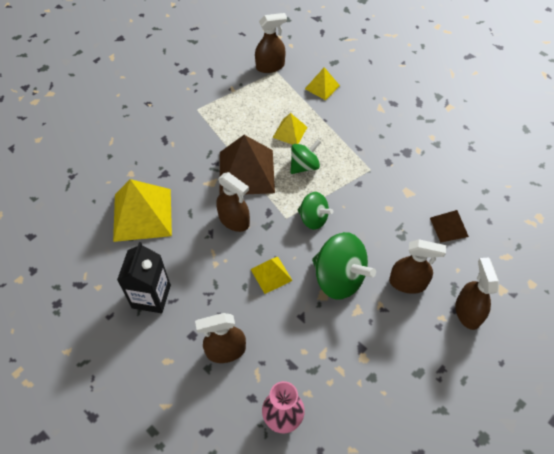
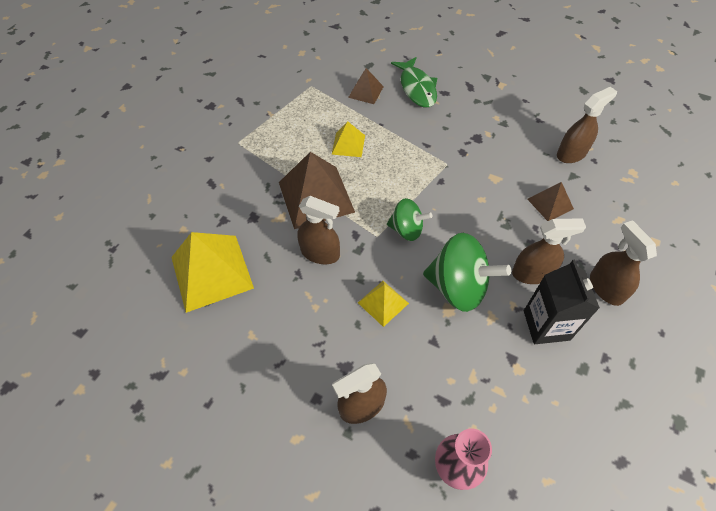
camera: 15 degrees left, 0 degrees up
(151, 296) = (252, 365): black carton -> black carton (546, 325)
(270, 66) = (303, 82): brown spray bottle -> brown spray bottle (571, 153)
(304, 166) = (377, 176): green spinning top -> none
(322, 87) = (365, 92): yellow pyramid -> brown pyramid
(369, 93) = (417, 88): none -> green fish

